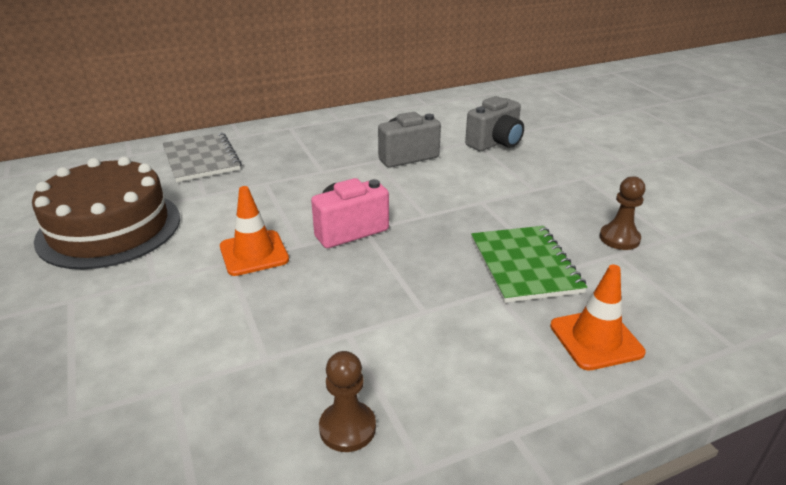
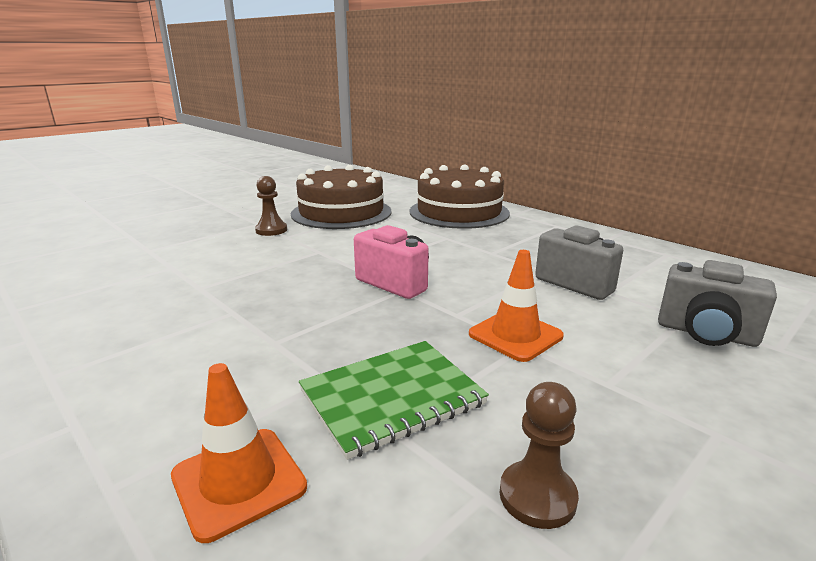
camera: 70 degrees right, 10 degrees down
(201, 159) = (459, 212): grey notebook -> brown cake
(254, 253) = (335, 256): orange traffic cone -> orange traffic cone (515, 335)
(347, 428) = (111, 334): brown pawn -> brown pawn (271, 230)

